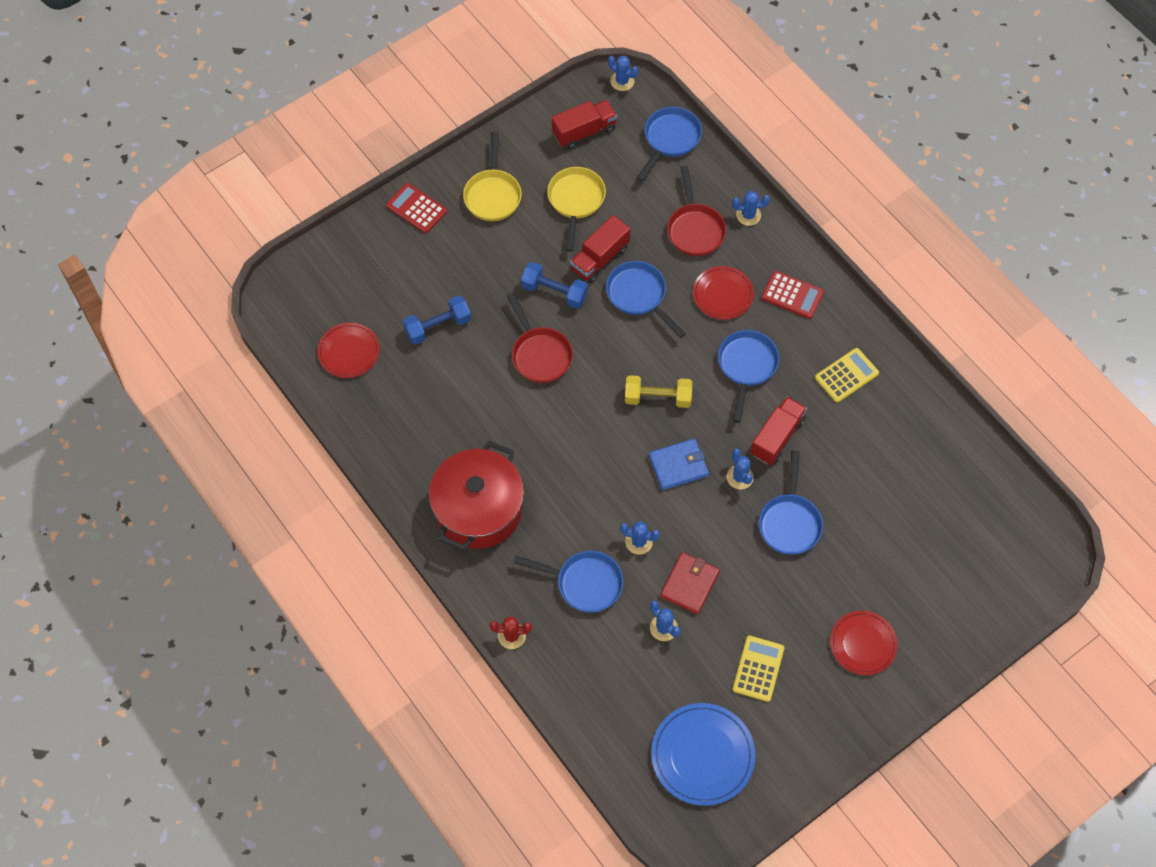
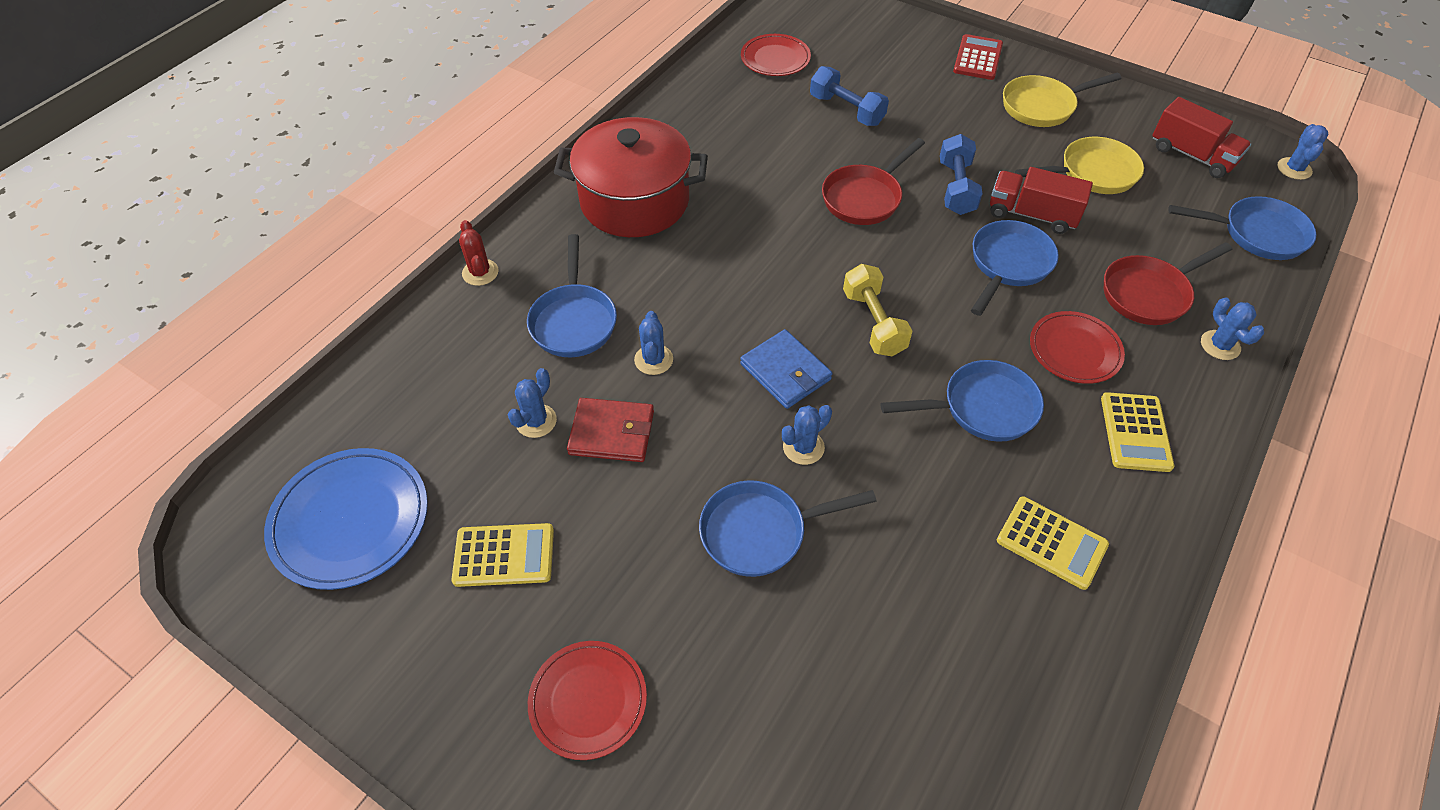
camera: 70 degrees right, 10 degrees down
(777, 437) = (891, 476): red truck -> none
(792, 295) = (1135, 432): red calculator -> yellow calculator

